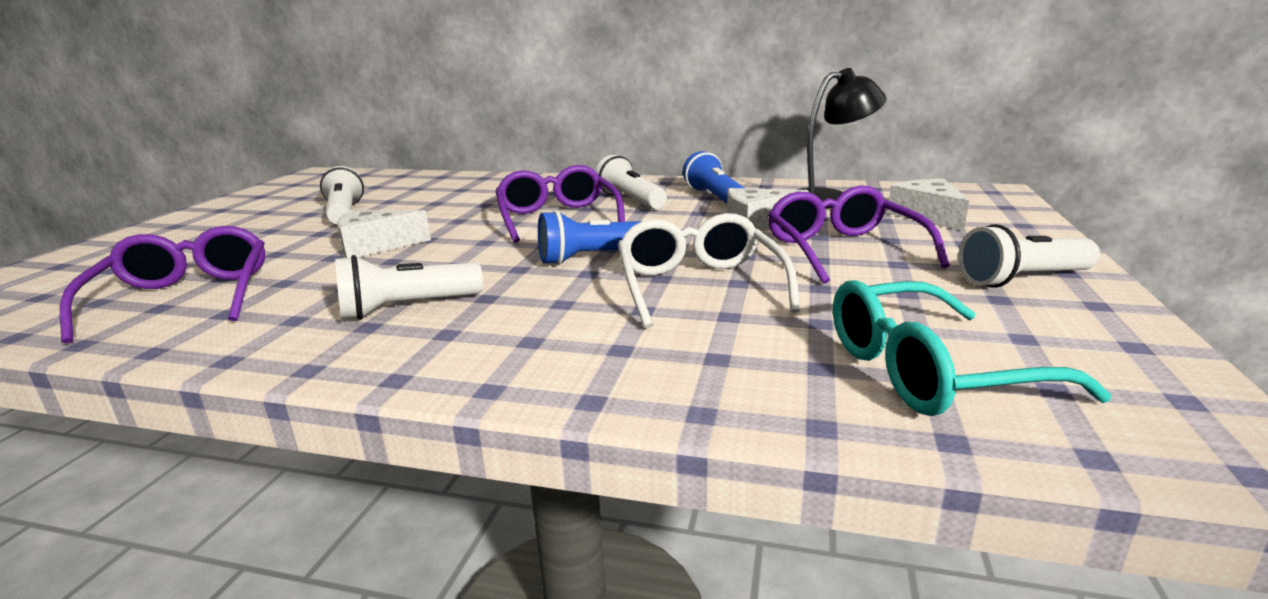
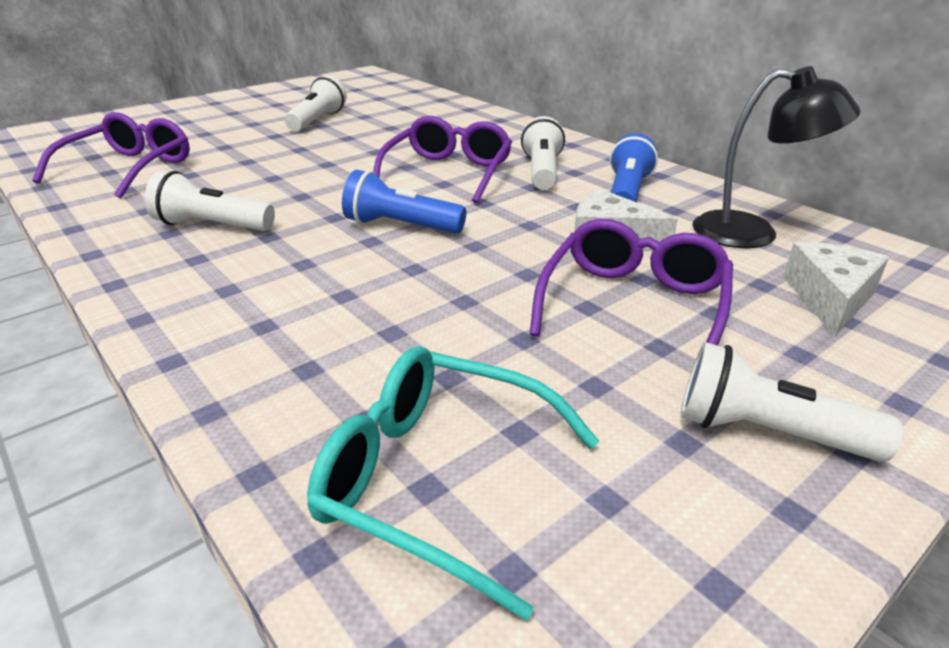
camera: 35 degrees right, 10 degrees up
(375, 246) = (285, 160): white cheese -> none
(699, 286) = (425, 290): white glasses -> none

